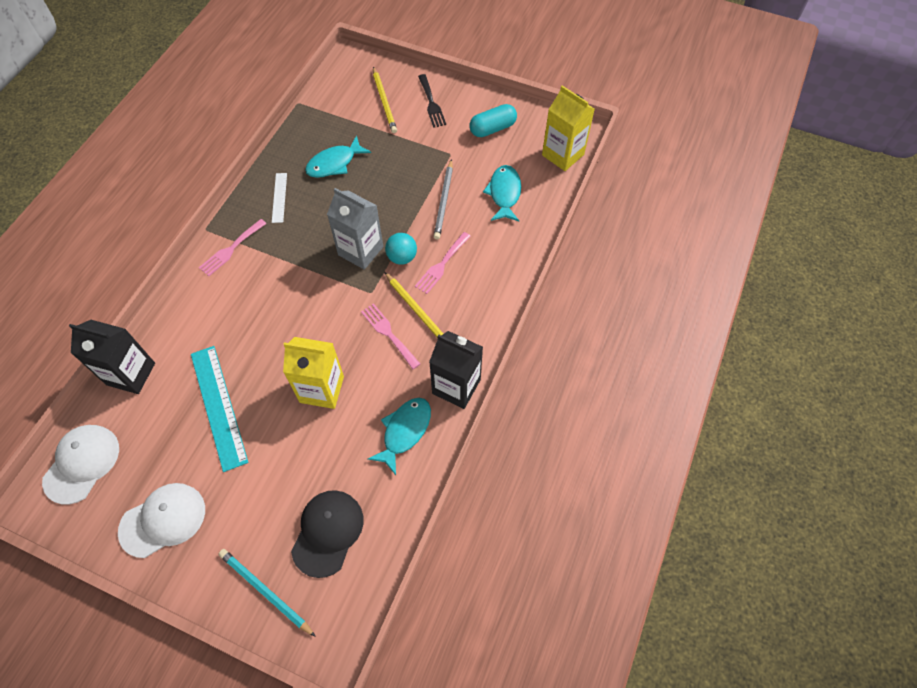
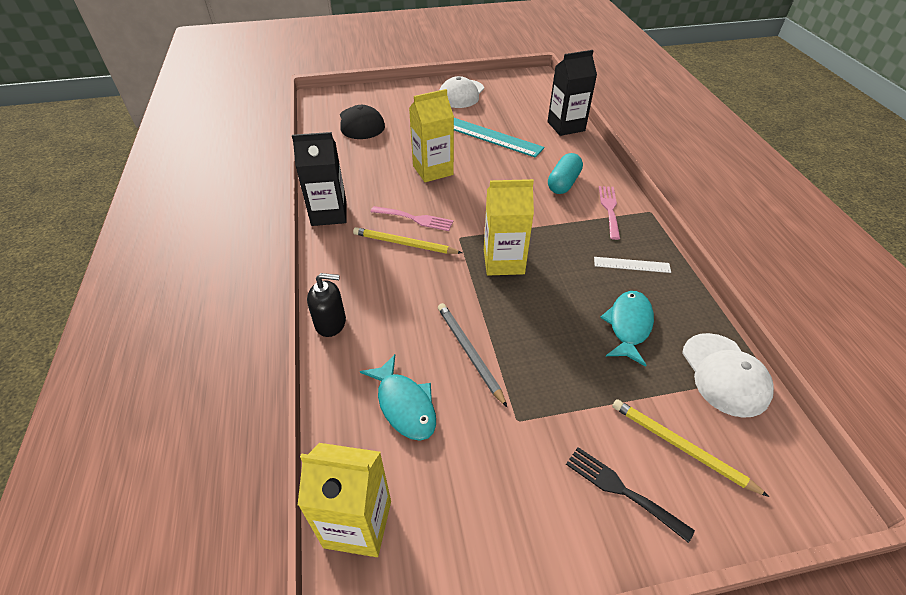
camera: 145 degrees right, 15 degrees down
(82, 463) = (534, 92): white cap -> white cap (725, 374)
(265, 591) = (376, 96): turquoise pencil -> none
(279, 197) = (631, 265): white ruler -> white ruler turned 45 degrees counterclockwise
(360, 251) = (503, 261): grey carton -> yellow carton
(402, 257) = (459, 276): turquoise ball -> none
(404, 431) = (350, 176): turquoise fish -> none
(441, 265) = (415, 289): pink fork -> none
(492, 128) = (497, 503): turquoise capsule -> turquoise capsule (563, 183)
(516, 271) = (331, 323): none -> black soap dispenser

